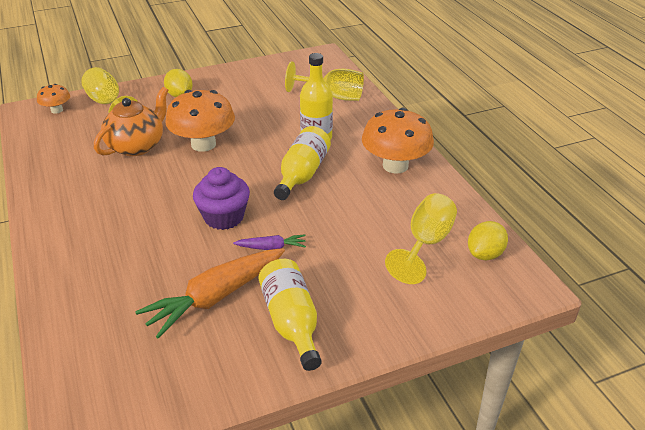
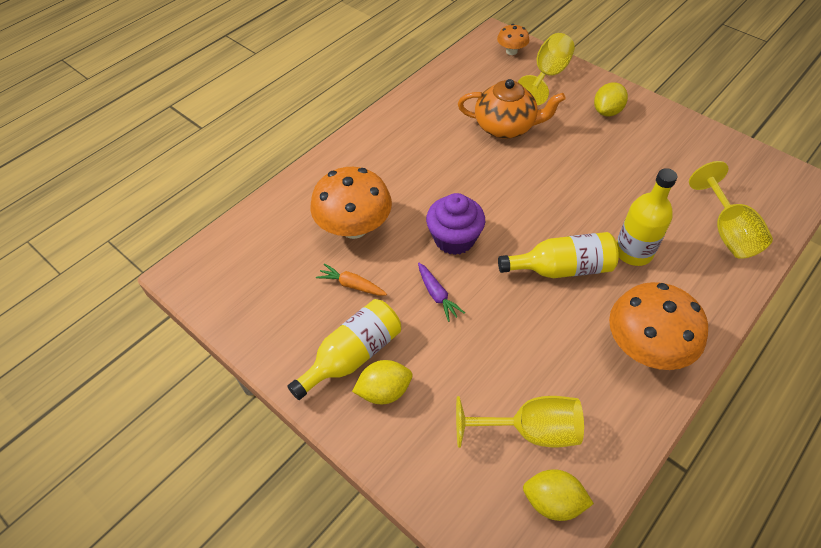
camera: 65 degrees right, 15 degrees up
(203, 144) = (546, 169): orange mushroom -> orange mushroom (354, 227)
(215, 297) = (352, 285): orange carrot -> orange carrot, size x0.48
(341, 313) = (384, 391): none -> yellow lemon

